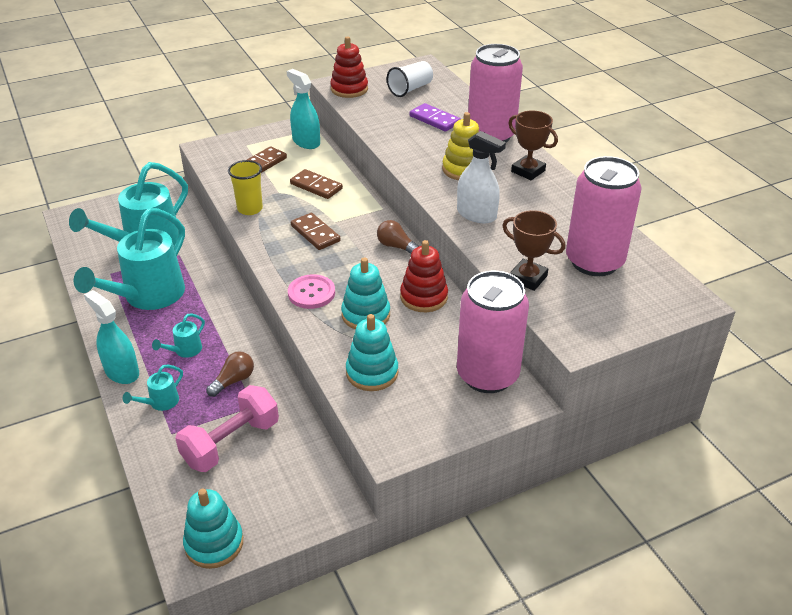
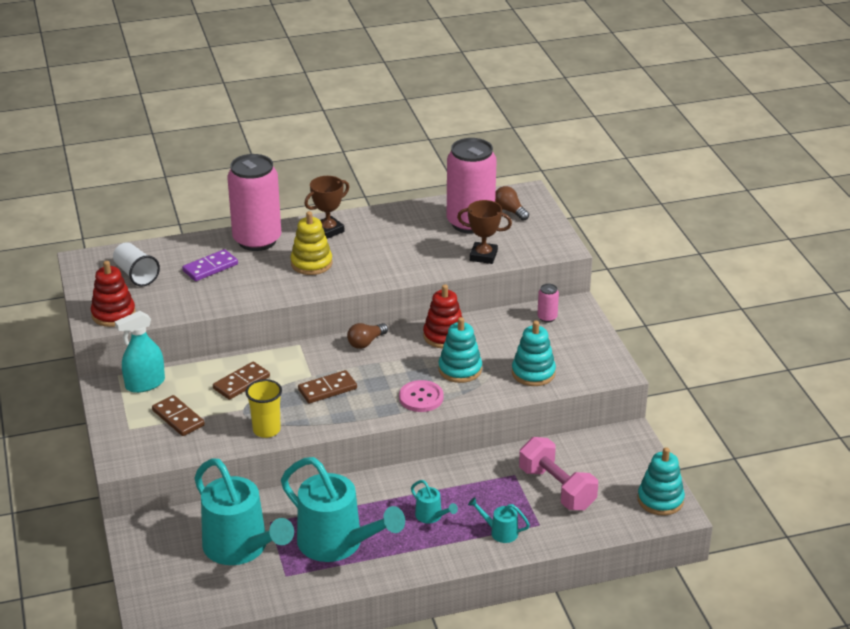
camera: 80 degrees left, 5 degrees down
(122, 372) = (452, 559): turquoise spray bottle -> none
(160, 403) = (500, 532): turquoise watering can -> turquoise watering can turned 150 degrees clockwise
(233, 381) = (480, 485): brown light bulb -> brown light bulb (510, 211)
(476, 214) = (387, 267): white spray bottle -> none
(487, 375) = (547, 317): pink can -> pink can, size x0.40
(528, 278) = (483, 256): brown trophy -> brown trophy turned 60 degrees clockwise

